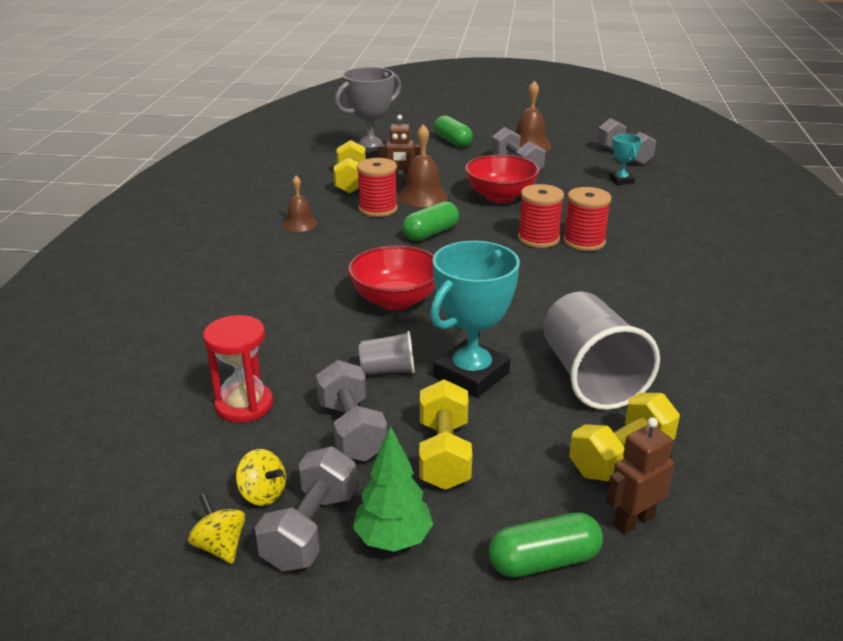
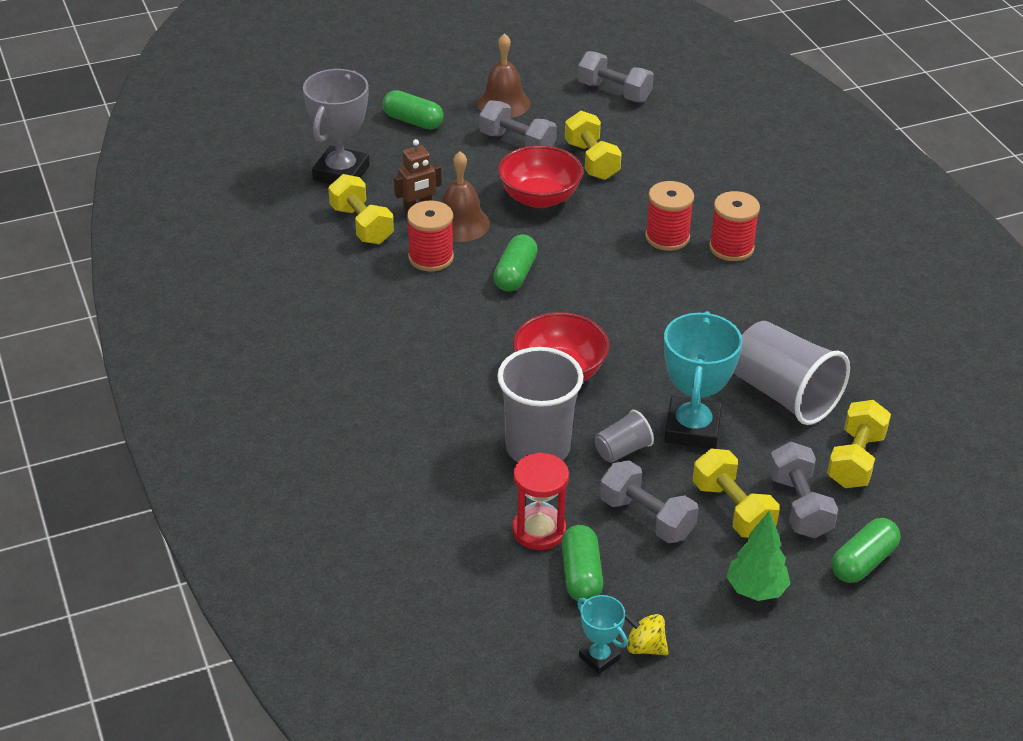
camera: 30 degrees left, 10 degrees up
(237, 455) = (581, 575): none -> green capsule
(263, 494) = (633, 597): yellow spinning top -> none
(300, 224) = (370, 306): brown bell -> none
(310, 529) = (694, 607): grey dumbbell -> grey dumbbell (799, 506)
(317, 345) = (538, 448): none -> grey cup
(538, 239) = (623, 247): red spool -> red spool (731, 248)
(565, 186) = (591, 161): none -> yellow dumbbell
(621, 180) = (639, 134): turquoise trophy -> turquoise trophy (599, 657)
(633, 521) = (897, 508): brown robot -> none

